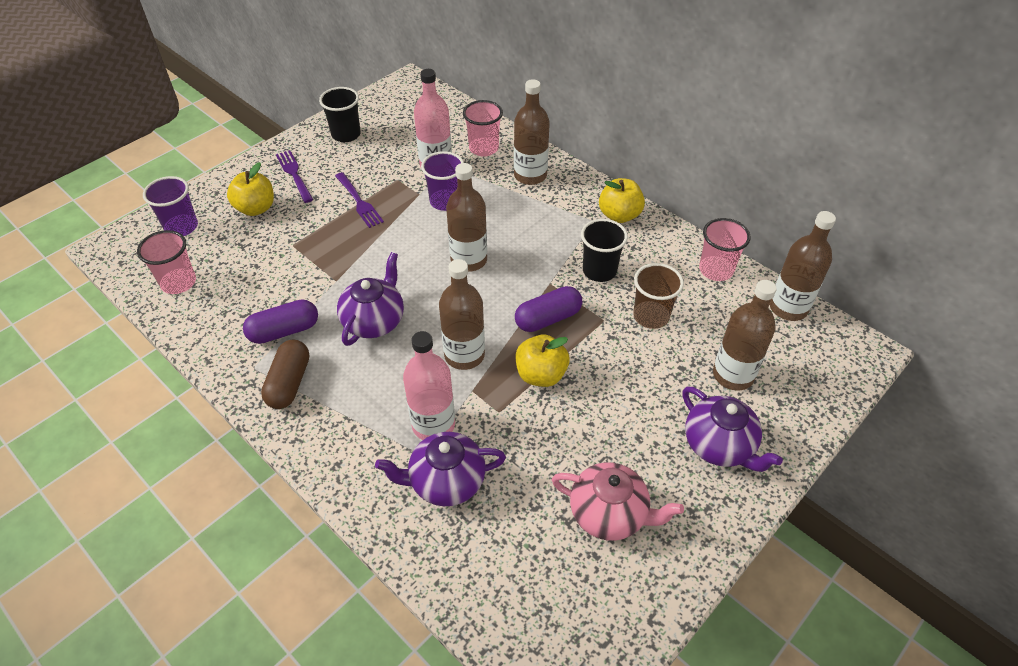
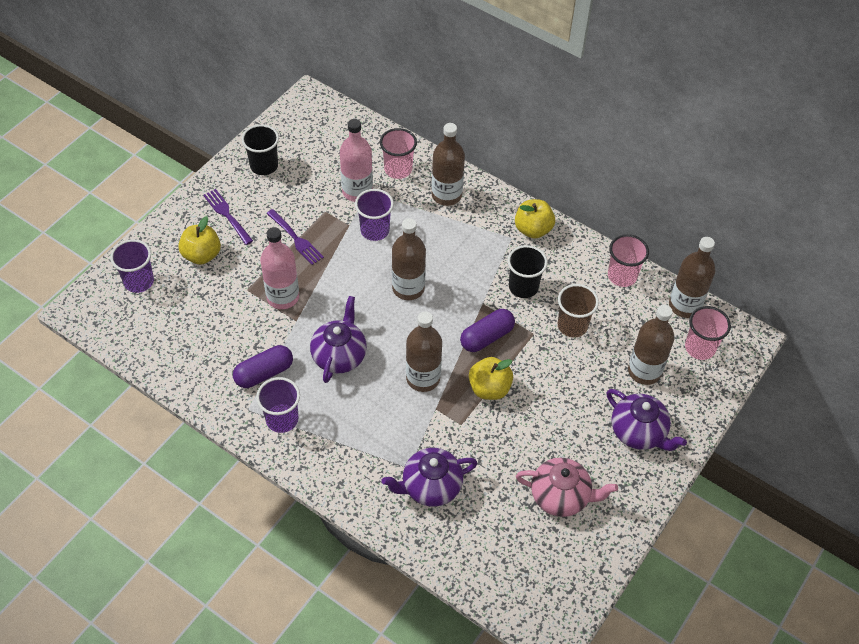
camera: 10 degrees left, 5 degrees up
(178, 282) = (156, 337): pink cup -> pink cup (700, 348)
(289, 383) = (282, 419): brown capsule -> purple cup
(433, 424) = (410, 441): pink bottle -> pink bottle (283, 297)

